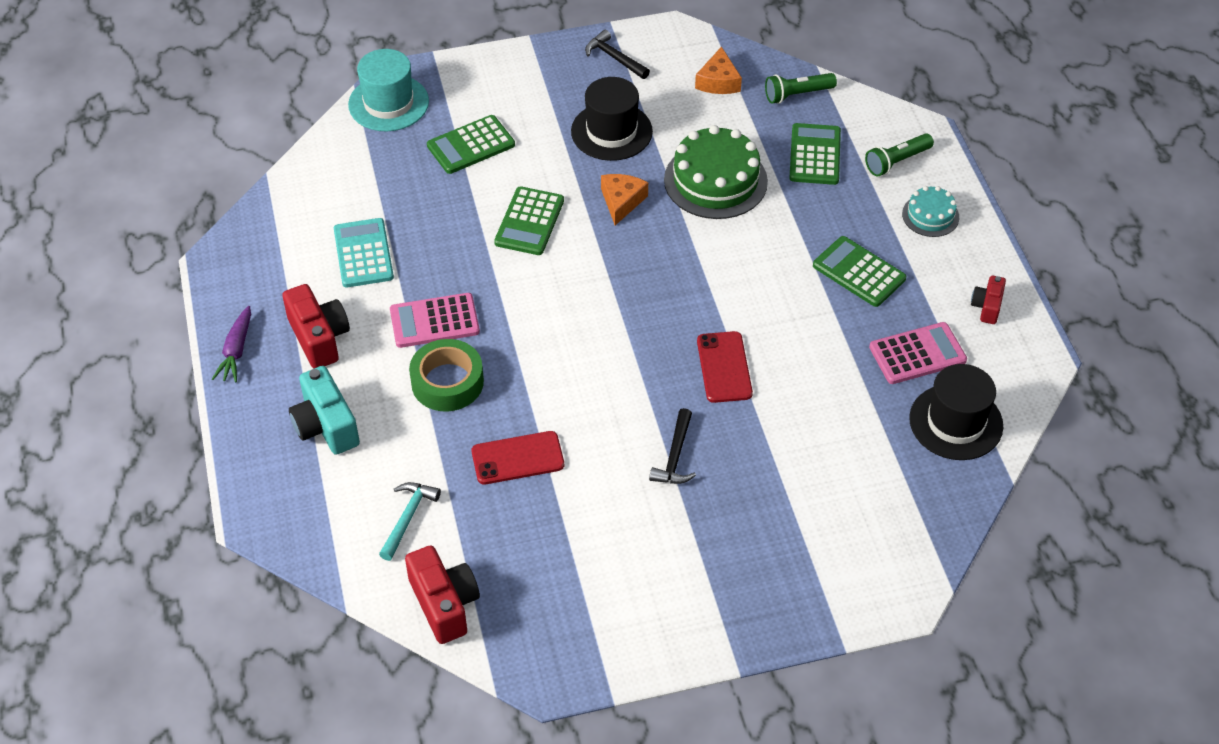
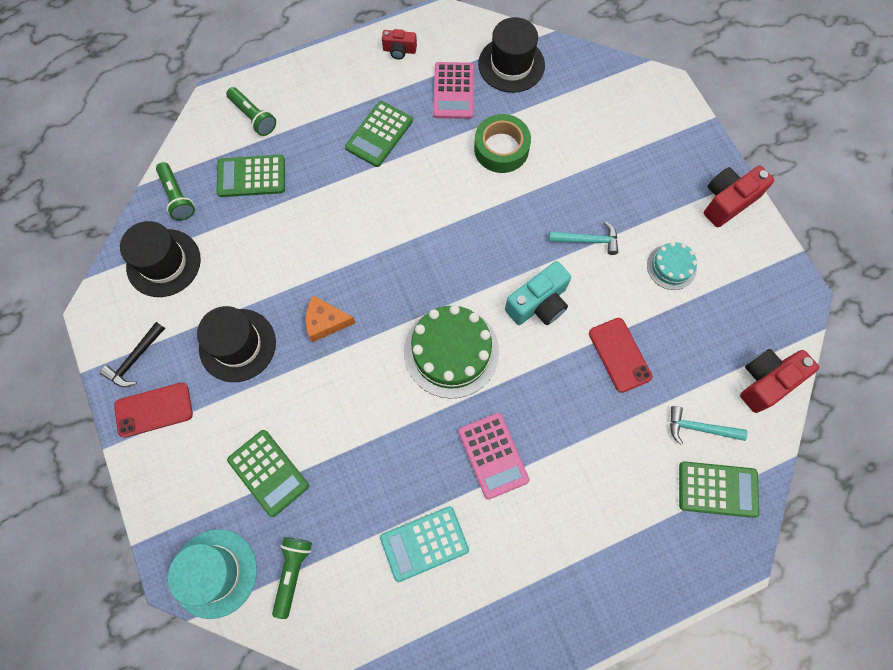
camera: 100 degrees left, 20 degrees up
(236, 351) = (566, 635): purple carrot -> none
(319, 337) = (533, 558): red camera -> red camera (727, 201)
(325, 425) = (628, 523): turquoise camera -> turquoise camera (538, 304)
(369, 155) = (292, 573): none -> green flashlight
(447, 382) = (557, 428): green tape -> green tape (501, 148)
(529, 222) = (361, 397): green calculator -> green calculator (717, 489)
(675, 456) = (587, 240): black hammer -> turquoise hammer
(715, 180) = (291, 249): green cake -> green cake (451, 351)
(718, 81) = (163, 263): orange cheese -> black hat
(724, 367) = (494, 217): red phone -> red phone (154, 410)
(917, 354) = (453, 91): pink calculator -> pink calculator turned 150 degrees counterclockwise
(930, 215) = (311, 90): turquoise cake -> turquoise cake (671, 267)

